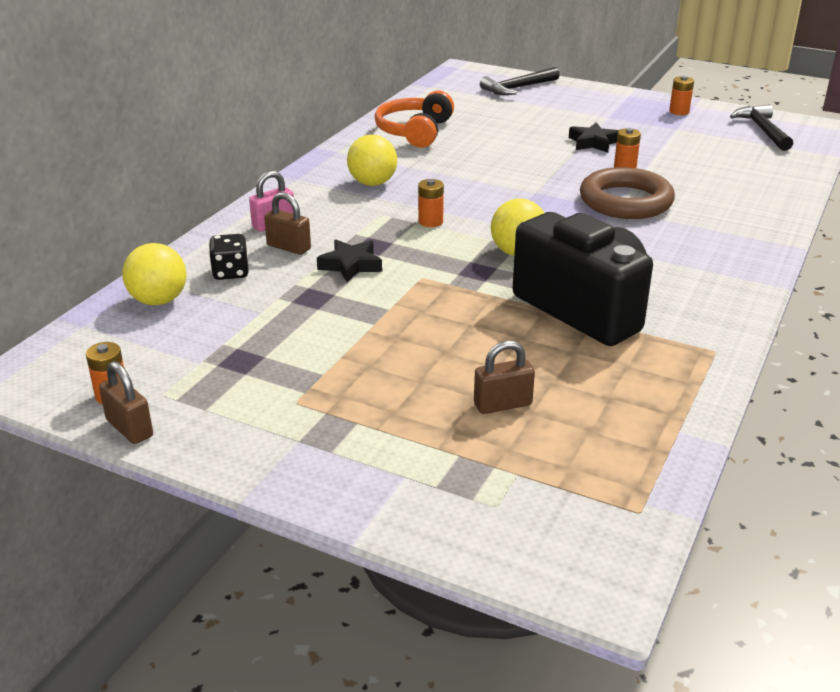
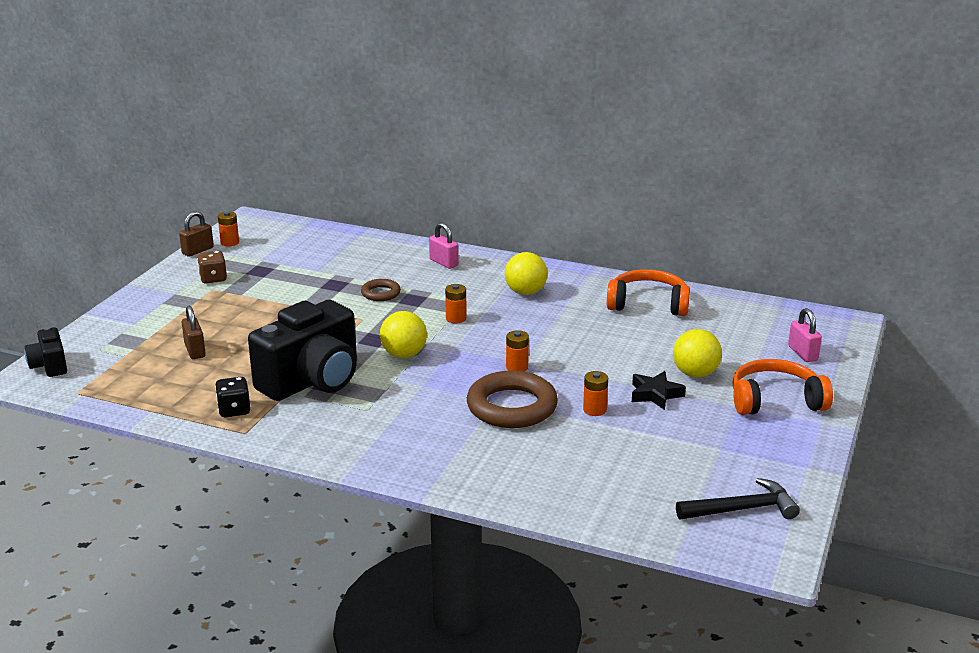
camera: 85 degrees right, 5 degrees down
(159, 300) = (333, 240): yellow ball -> yellow ball (695, 374)
(230, 273) = (369, 256): black dice -> black dice (234, 410)
(254, 404) = (213, 278): none -> brown dice
(289, 247) = (407, 271): brown padlock -> none
(350, 265) = (381, 293): black star -> brown ring
(518, 88) = (802, 353): black hammer -> pink padlock
(553, 558) = (49, 366): none -> black camera
(598, 104) = (775, 401): none -> orange headphones
(679, 111) = (779, 453): orange battery -> orange battery (517, 367)

